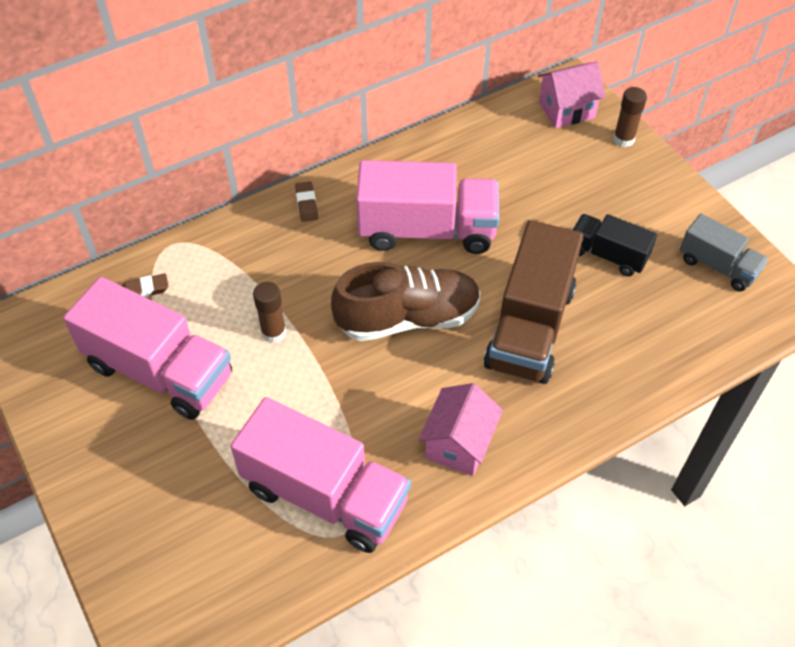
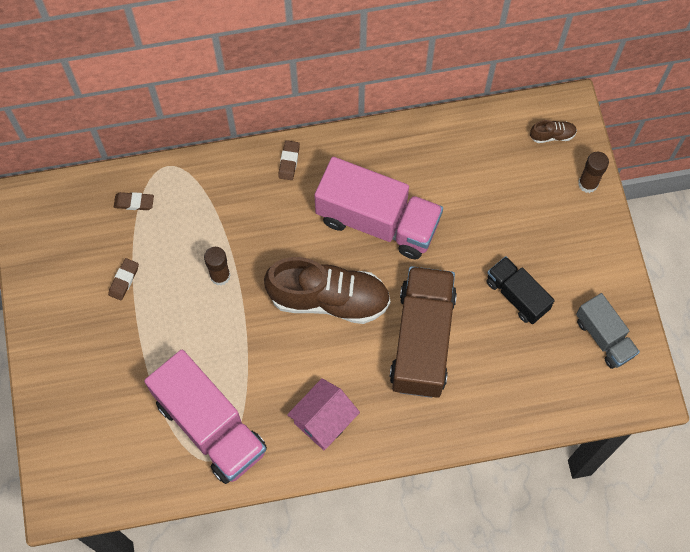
camera: 20 degrees right, 15 degrees up
(160, 371) = (124, 280): pink truck -> brown eraser
(530, 327) = (422, 340): brown truck -> brown truck turned 150 degrees clockwise
(566, 110) = (552, 135): pink house -> brown shoe

